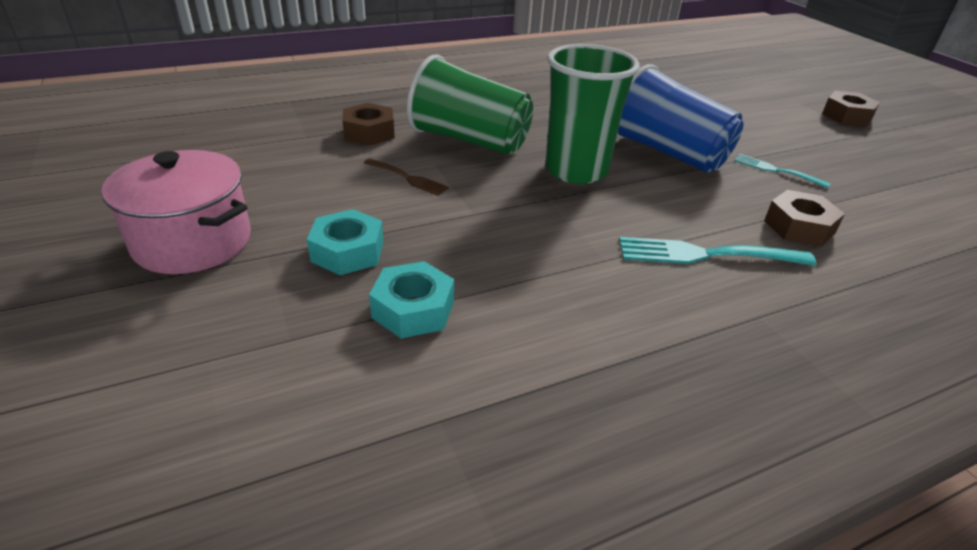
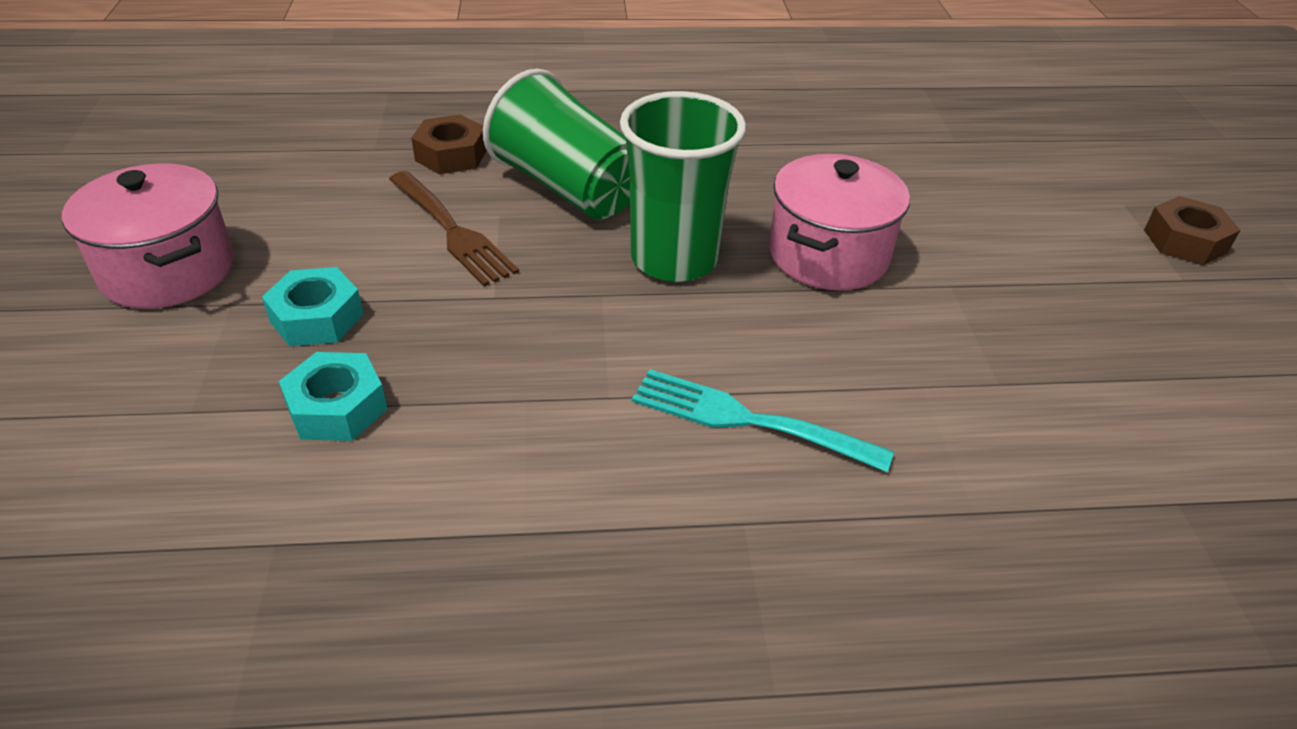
camera: 20 degrees right, 5 degrees up
(407, 178) = (451, 230): brown fork -> brown fork, size x1.68
(668, 153) = (828, 255): blue cup -> pink pot
(777, 170) = (972, 314): turquoise fork -> none
(799, 227) = (921, 410): brown nut -> none

